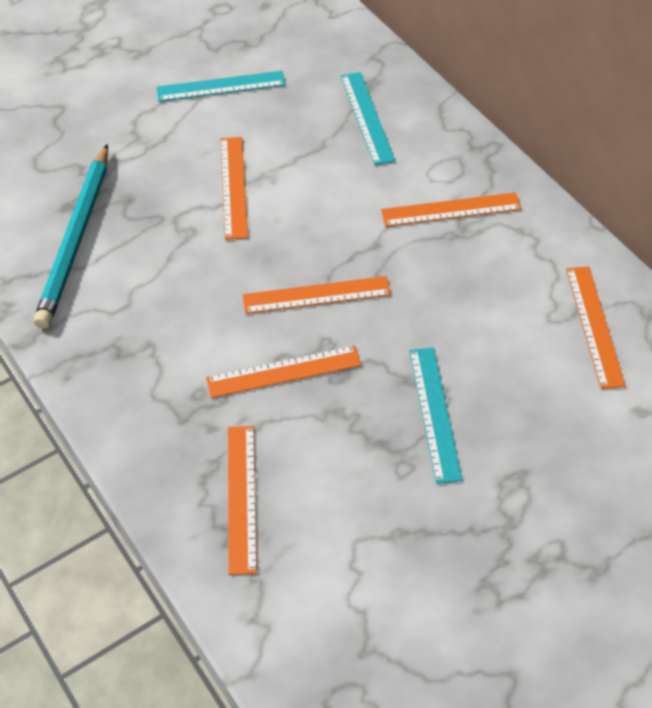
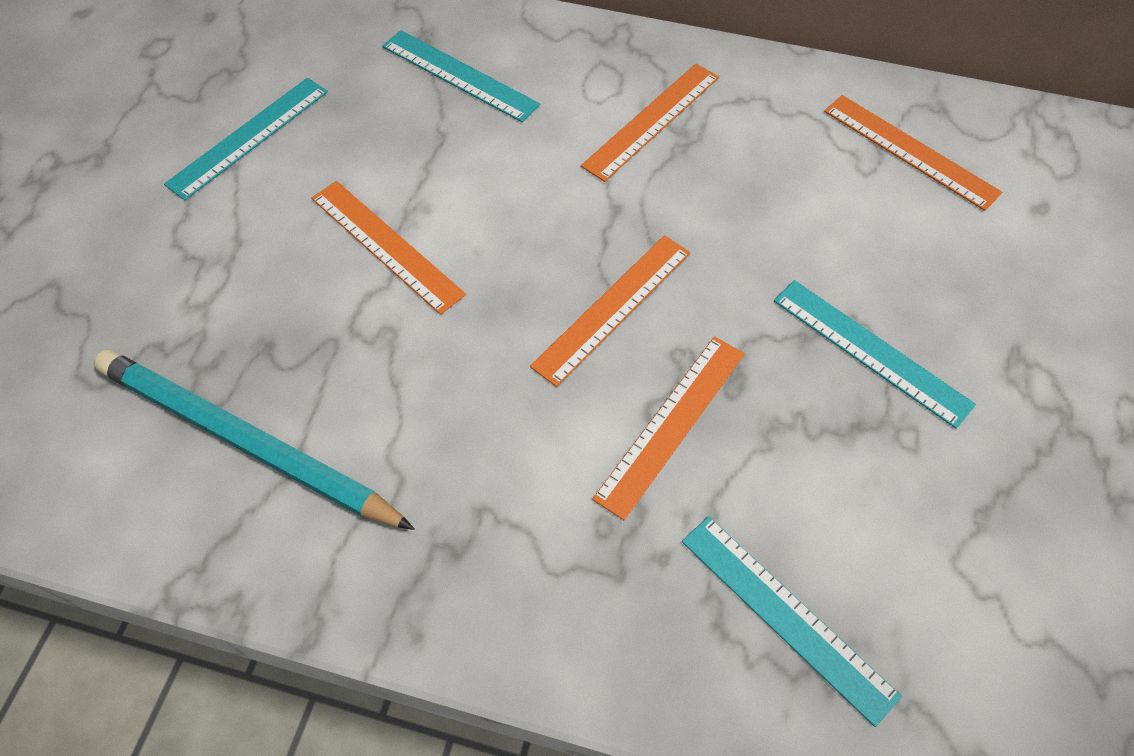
camera: 40 degrees left, 5 degrees up
(76, 239) = (245, 442): turquoise pencil -> turquoise pencil turned 150 degrees clockwise
(242, 497) = (787, 615): orange ruler -> turquoise ruler

